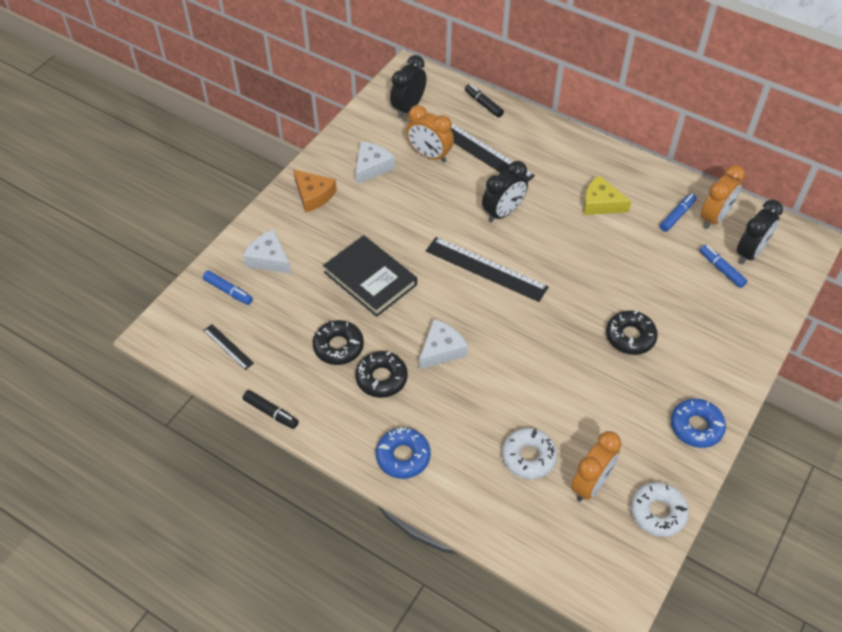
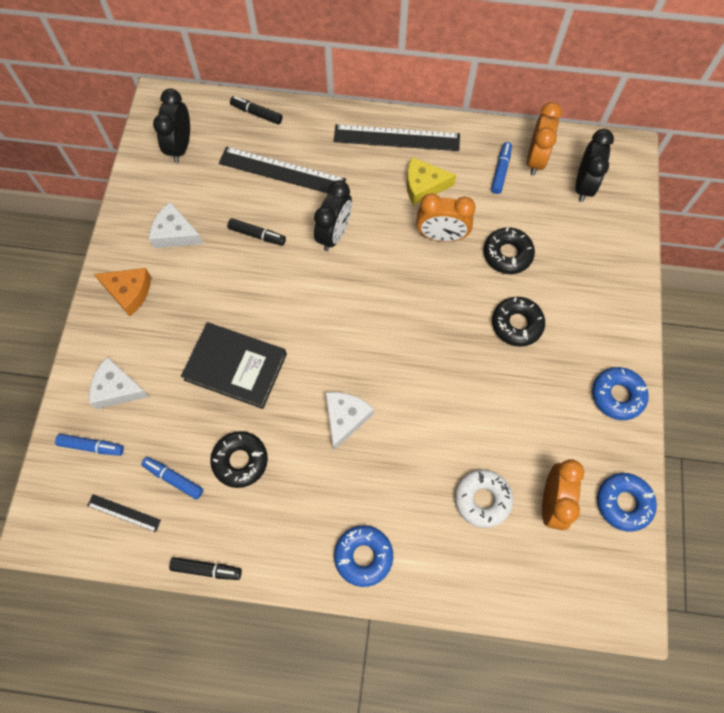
camera: 25 degrees left, 15 degrees up
(372, 167) = (175, 233): white cheese -> white cheese turned 75 degrees counterclockwise
(381, 378) = (301, 477): black donut -> black donut (507, 254)
(429, 155) = (229, 196): orange clock -> orange clock (441, 236)
(438, 191) = (257, 235): none -> black marker
(486, 269) = (347, 306): black ruler -> black ruler (396, 138)
(657, 512) = (623, 503): white donut -> blue donut
(721, 269) = (566, 214): blue marker -> blue marker (173, 479)

